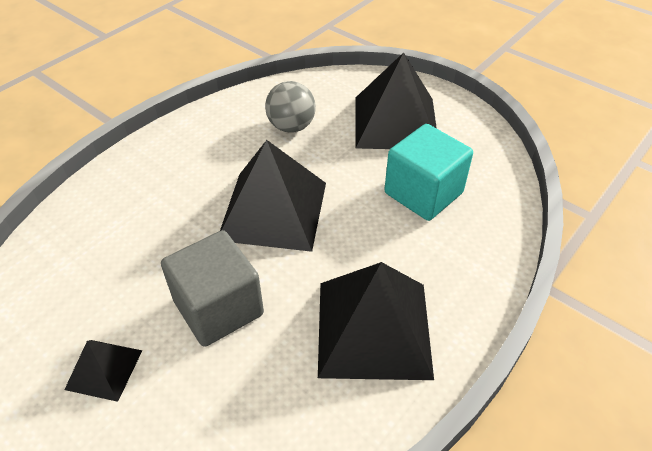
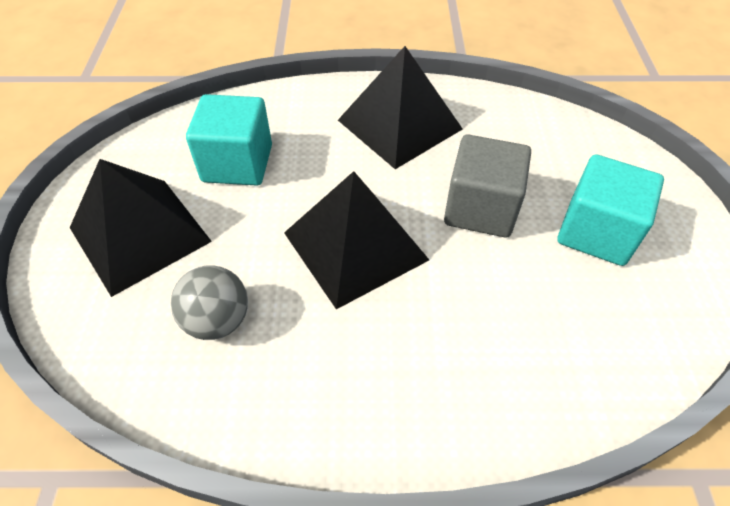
camera: 130 degrees left, 5 degrees up
(104, 369) = (596, 232): black pyramid -> turquoise cube

